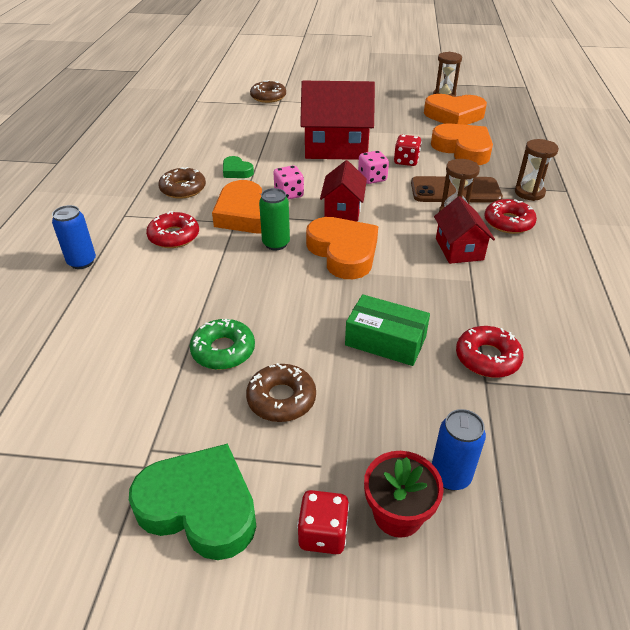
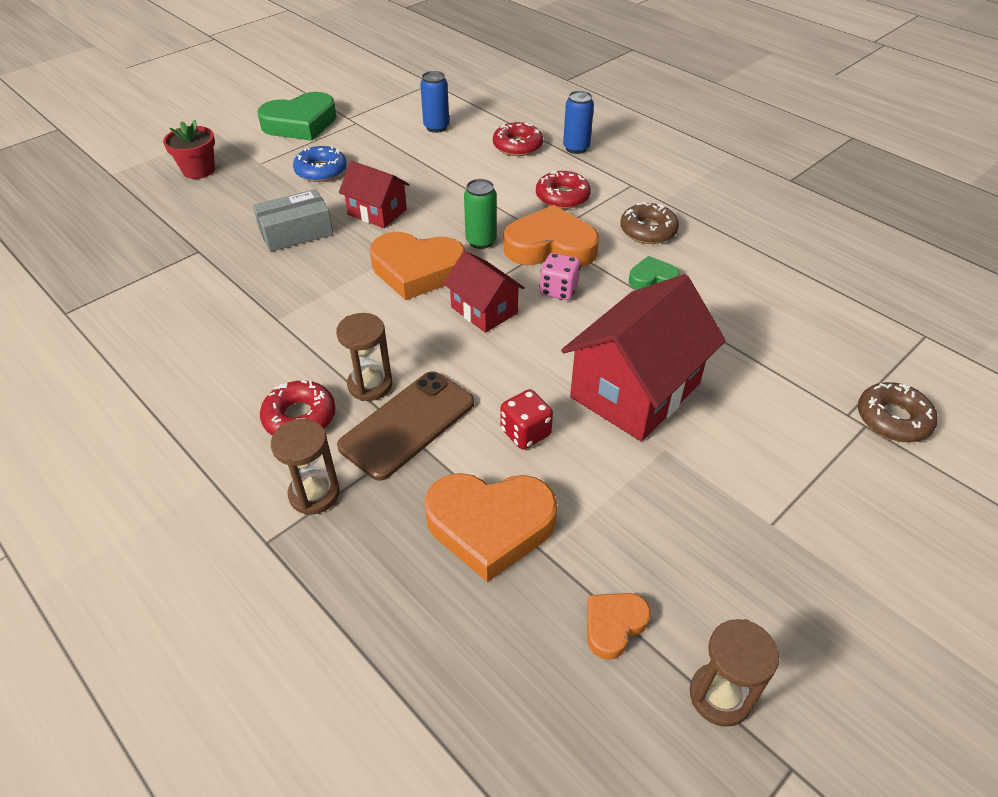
camera: 130 degrees right, 5 degrees up
(223, 350) = (392, 168): green donut -> none
(281, 399) = (321, 171): brown donut -> blue donut
(323, 534) = (230, 147): red dice -> none
(372, 178) = (519, 371): pink dice -> none
(385, 341) = (296, 232): green box -> grey box
(450, 476) = (182, 197): blue can -> blue can (436, 127)
(454, 115) = (613, 625): orange heart -> orange heart, size x0.51
(459, 249) = (320, 343): red house -> red house (377, 212)
(487, 358) = (209, 266): red donut -> red donut (517, 146)

